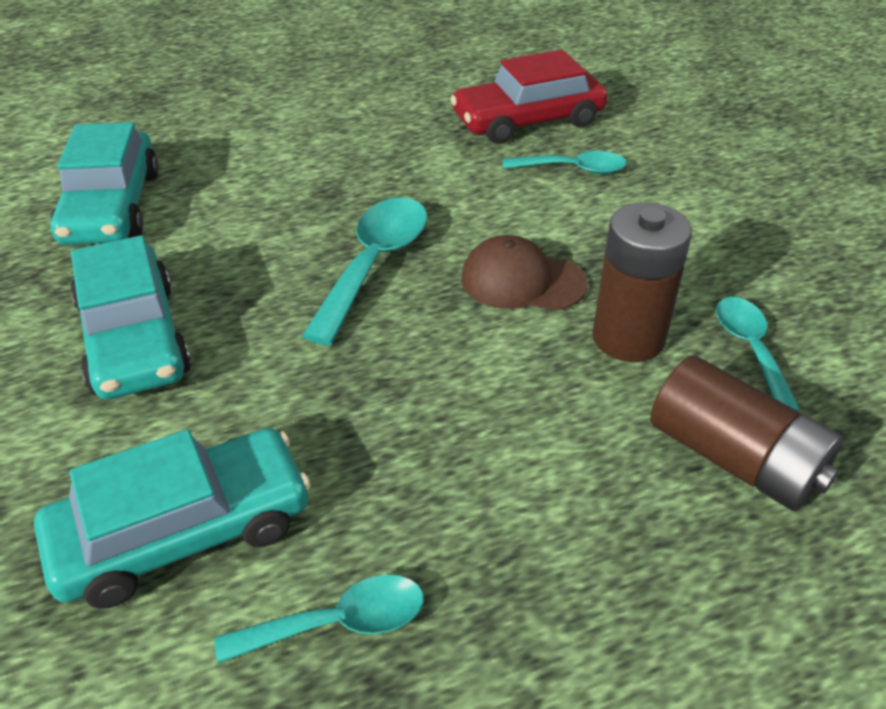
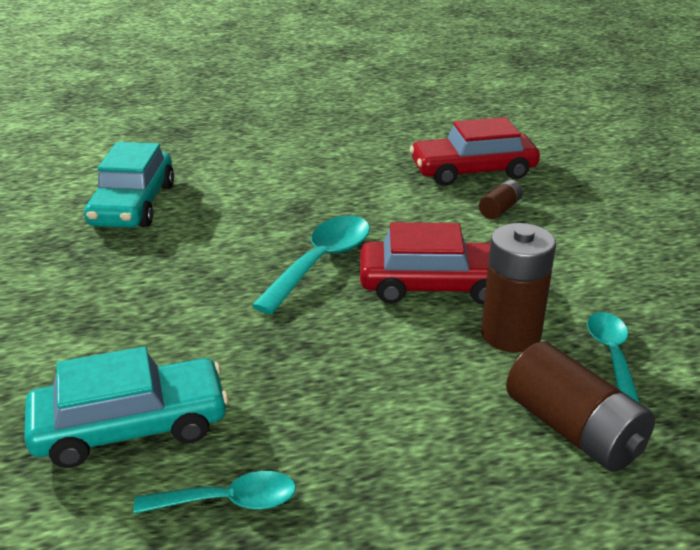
camera: 10 degrees right, 10 degrees down
(133, 338) = (127, 295): turquoise car -> none
(522, 281) = (435, 285): brown cap -> red car
(572, 169) = (500, 209): turquoise spoon -> brown battery

